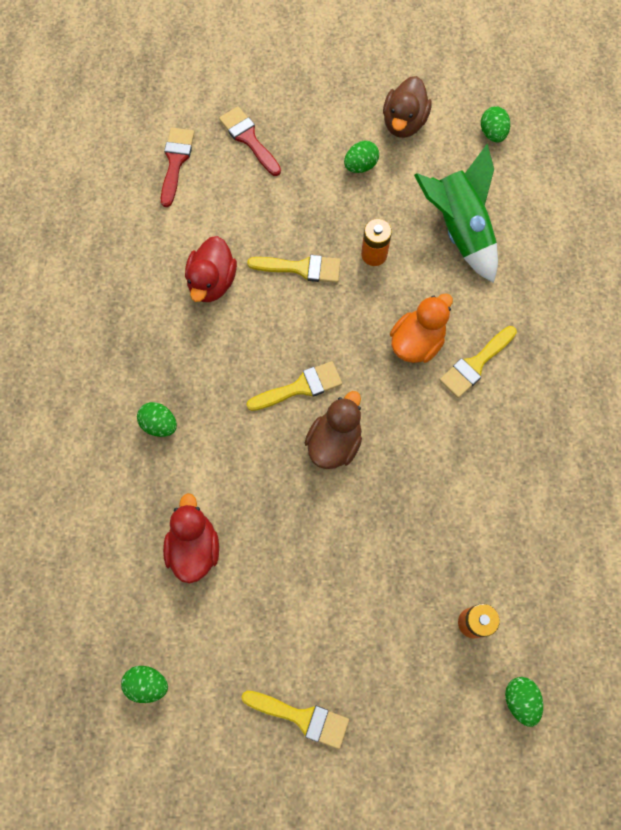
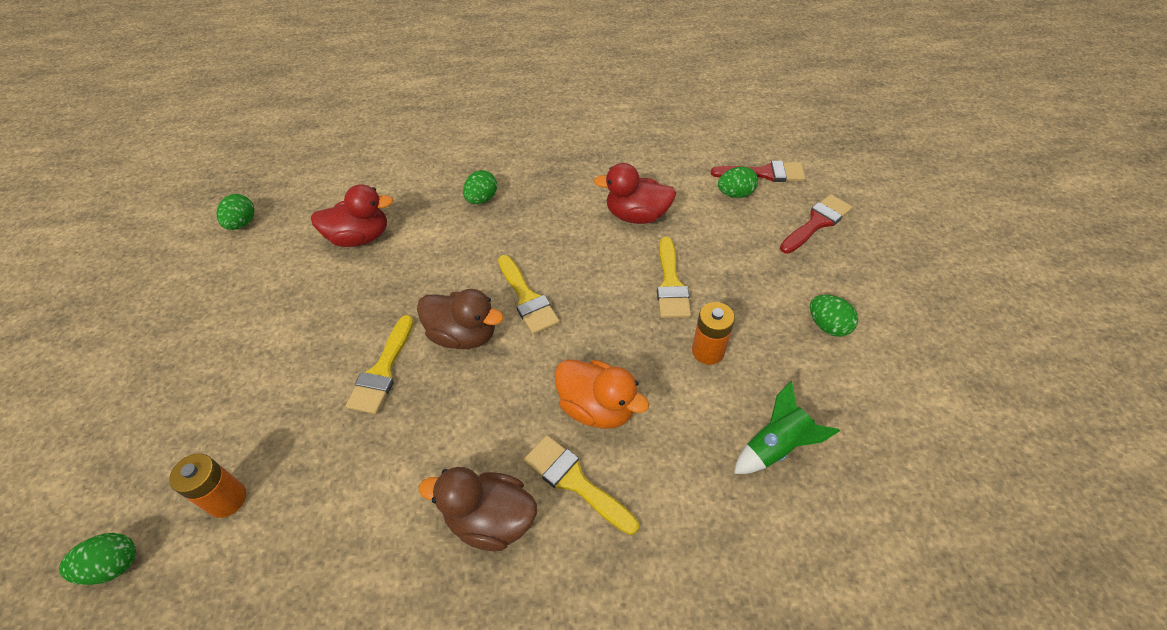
camera: 85 degrees right, 20 degrees down
(302, 717) = (174, 337): yellow brush -> yellow brush (382, 371)
(404, 123) = (915, 367): brown duck -> brown duck (490, 520)
(459, 229) = (775, 446): green rocket -> green rocket, size x0.58
(492, 133) = (956, 483): green egg -> green egg (735, 194)

